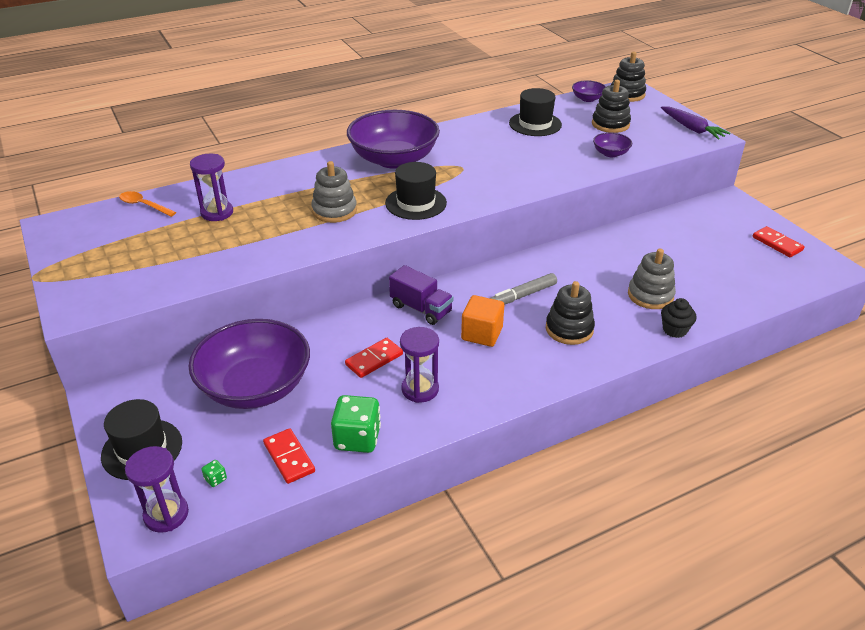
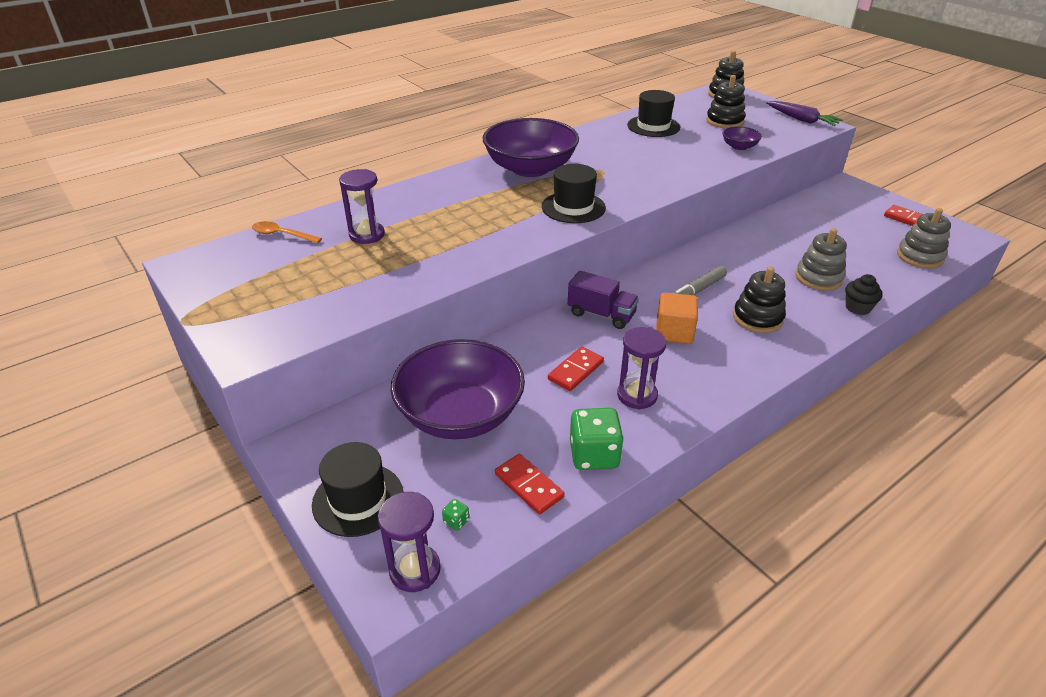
camera: 10 degrees left, 0 degrees up
(334, 211) = (493, 222): grey stacking toy -> grey stacking toy (919, 257)
(587, 99) = (691, 101): purple bowl -> none

